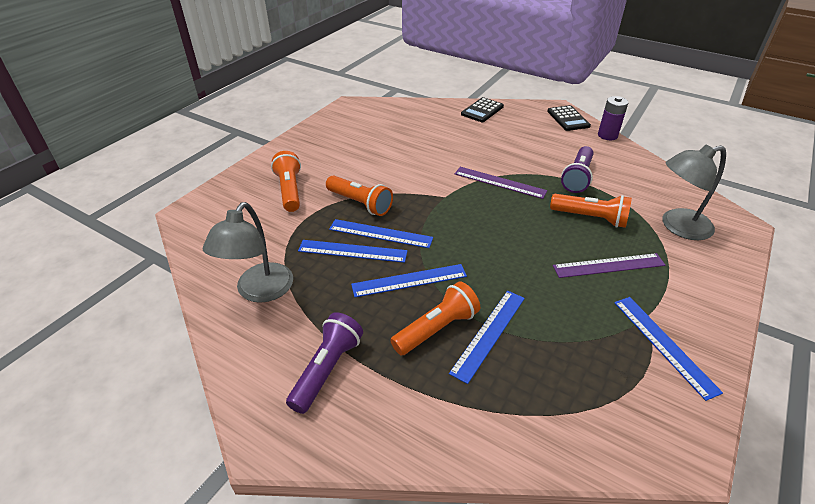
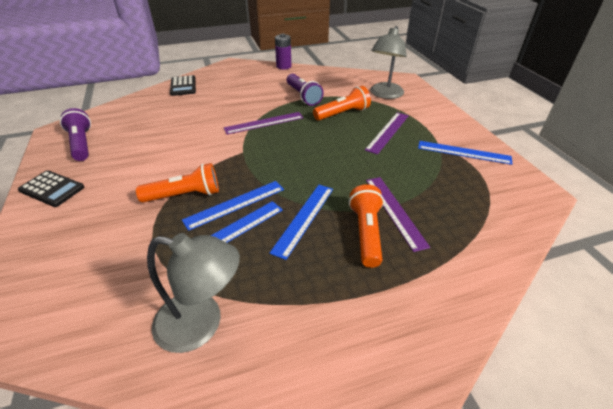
camera: 50 degrees left, 0 degrees up
(259, 291) = (201, 324): grey lamp -> grey lamp turned 45 degrees counterclockwise
(289, 190) = (99, 227): orange flashlight -> none
(327, 369) = (347, 324): purple flashlight -> purple flashlight (81, 144)
(489, 334) = (395, 211): blue ruler -> purple ruler
(568, 119) = (248, 67): black calculator -> black calculator (52, 189)

